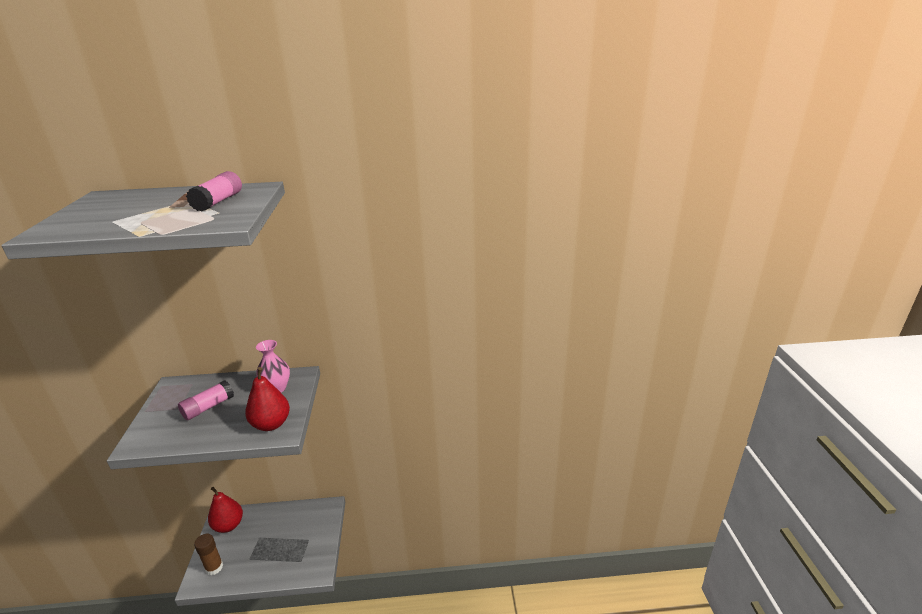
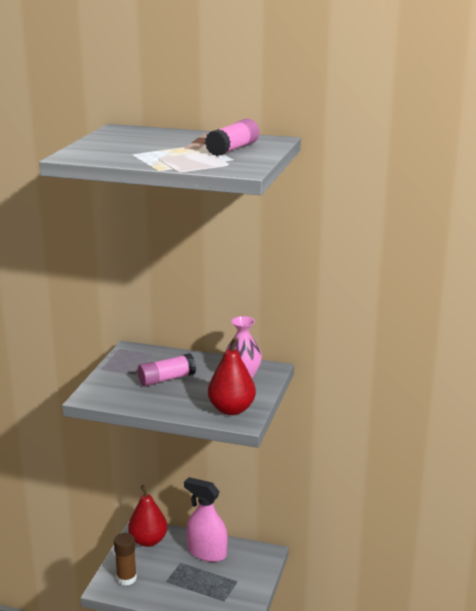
camera: 20 degrees right, 5 degrees down
(280, 521) = (207, 552): none -> pink spray bottle

